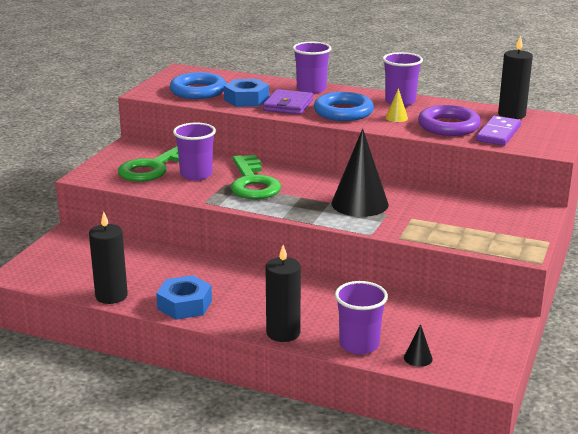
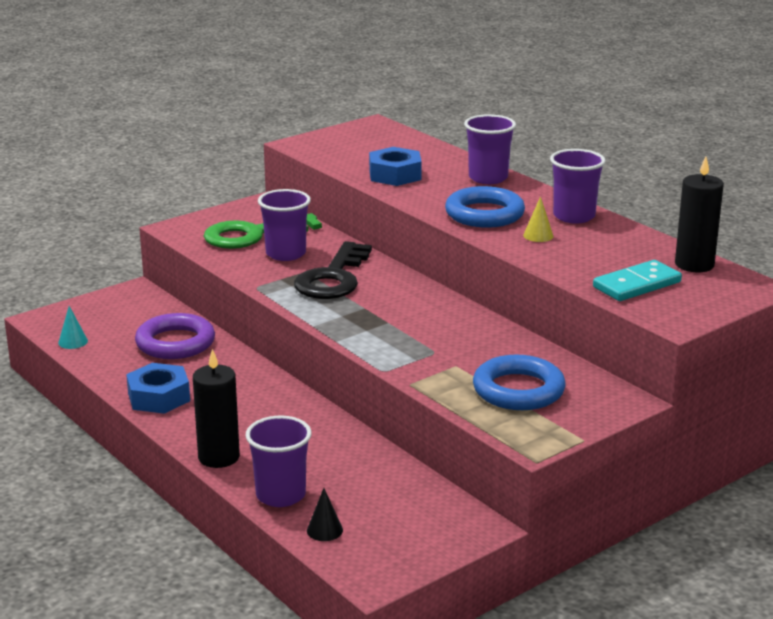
camera: 30 degrees right, 0 degrees up
(64, 284) = (73, 342): none -> turquoise cone
(111, 296) = (101, 367): black candle -> none
(198, 91) = (356, 153): blue ring -> blue ring (518, 390)
(253, 183) = (333, 278): green key -> black key
(288, 105) = (432, 192): purple wallet -> none
(359, 203) = (419, 333): black cone -> none
(448, 126) = (587, 261): purple ring -> purple ring (175, 343)
(498, 134) = (637, 285): purple domino -> turquoise domino

